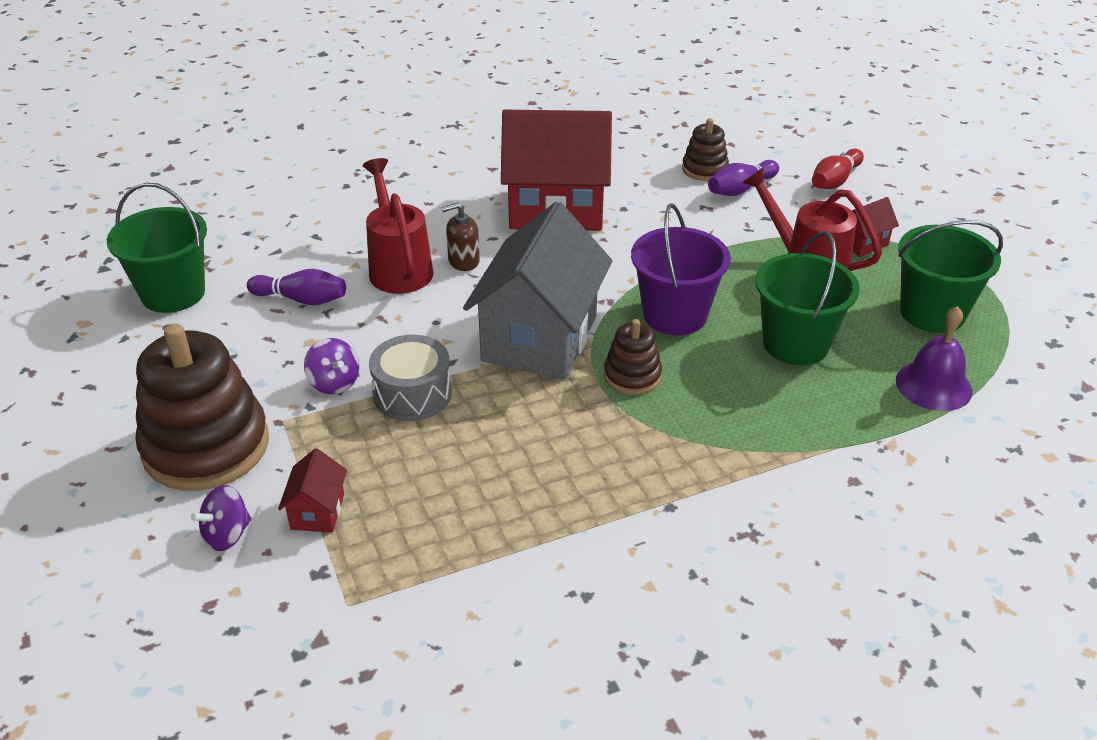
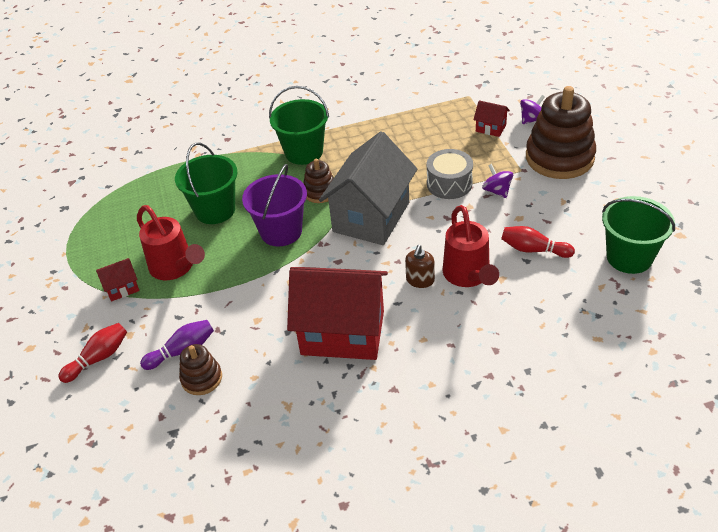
camera: 170 degrees left, 5 degrees up
(301, 299) = (533, 250): purple bowling pin -> red bowling pin
(317, 512) = (490, 128): red house -> red house turned 75 degrees counterclockwise
(463, 261) = (420, 280): brown soap dispenser -> brown soap dispenser turned 120 degrees clockwise
(932, 312) = (118, 229): green bucket -> green bucket (304, 152)
(933, 385) = (153, 184): purple bell -> none

